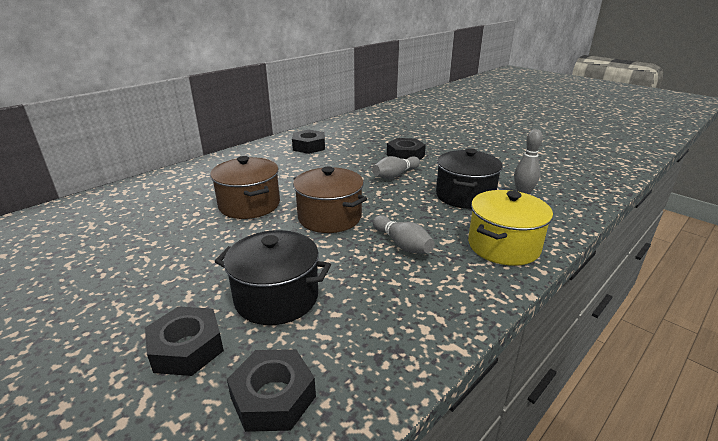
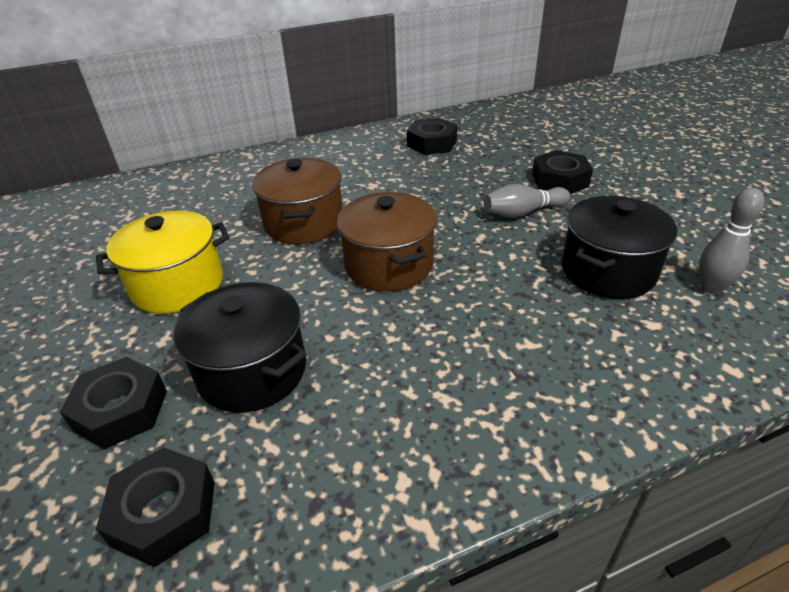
camera: 25 degrees right, 10 degrees up
(402, 244) = (459, 333): grey bowling pin -> none
(503, 246) = (612, 378): yellow pot -> yellow pot (177, 285)

